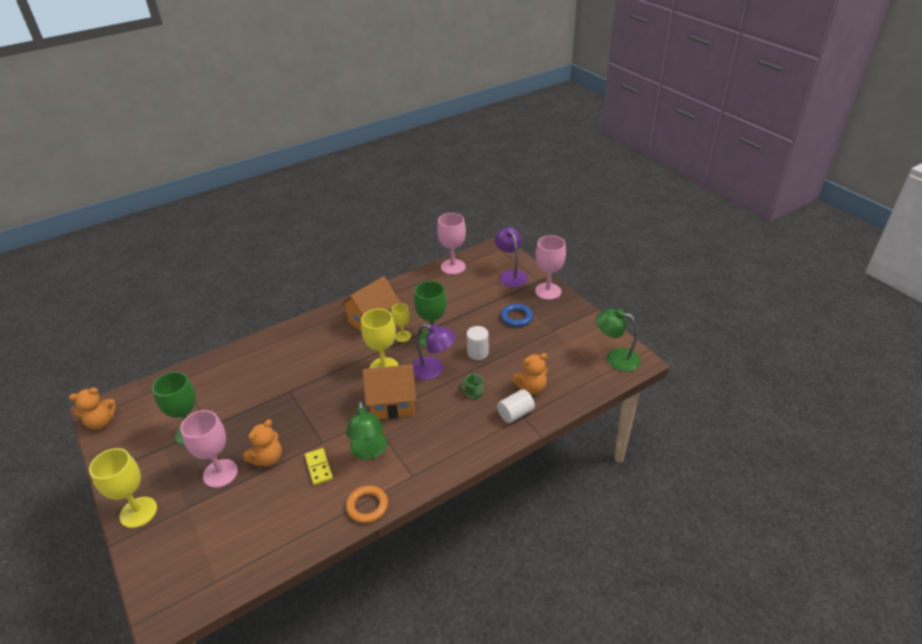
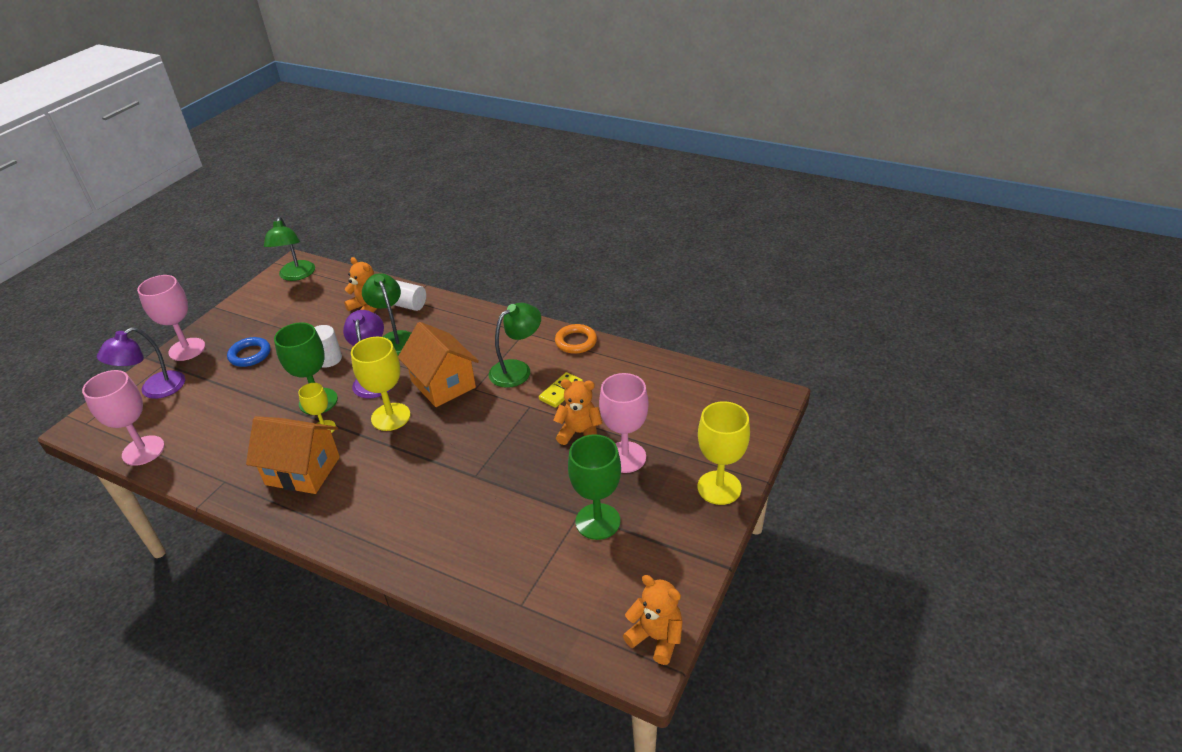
camera: 120 degrees left, 0 degrees up
(473, 393) = (394, 338): green mug -> green lamp

